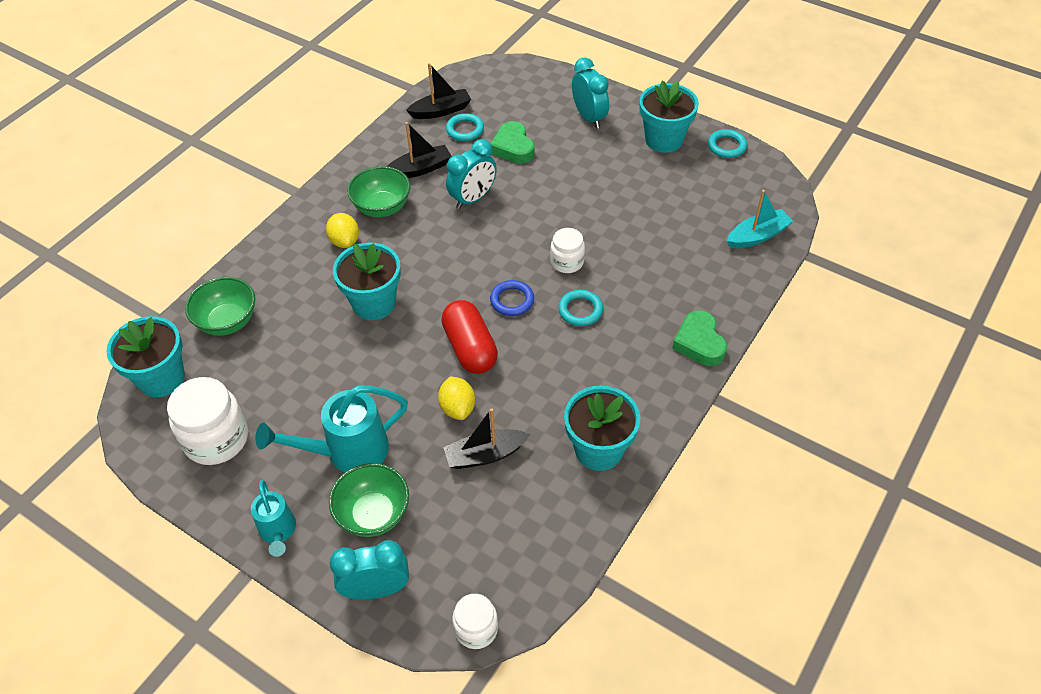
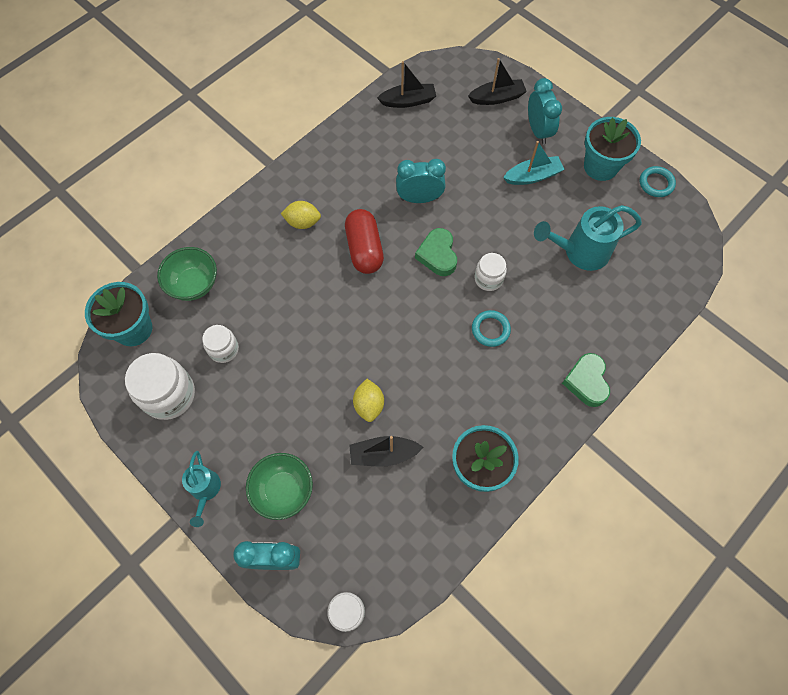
camera: 10 degrees right, 15 degrees up
(275, 381) = (224, 349): none -> white jar
(345, 241) = (303, 222): yellow lemon -> yellow lemon turned 75 degrees counterclockwise
(348, 452) = (273, 428): turquoise watering can -> turquoise watering can (580, 252)
(374, 303) = (317, 289): turquoise flower pot -> none
(382, 207) = (340, 194): green bowl -> none
(420, 169) = (379, 159): black boat -> black boat (497, 98)
(465, 130) = (425, 125): turquoise ring -> none
(470, 348) = (389, 349): red capsule -> red capsule (364, 249)
(473, 198) = (419, 198): turquoise clock -> turquoise clock turned 150 degrees counterclockwise
(512, 300) = (434, 309): blue ring -> none
(513, 147) = (464, 151): green heart -> green heart (437, 255)
(757, 236) = (662, 283): turquoise boat -> turquoise boat (532, 176)

